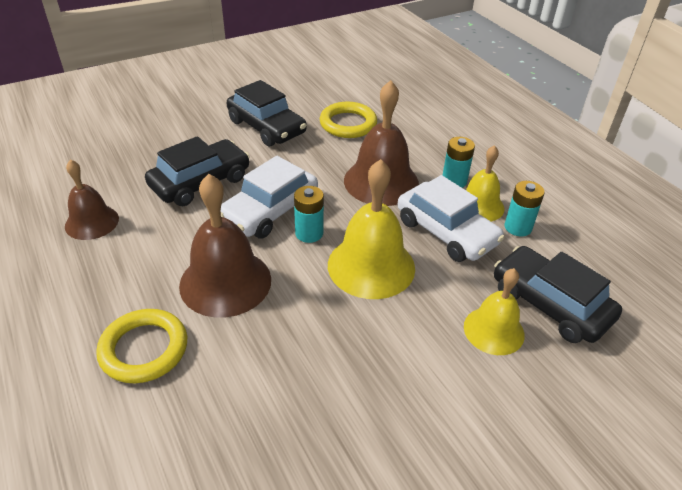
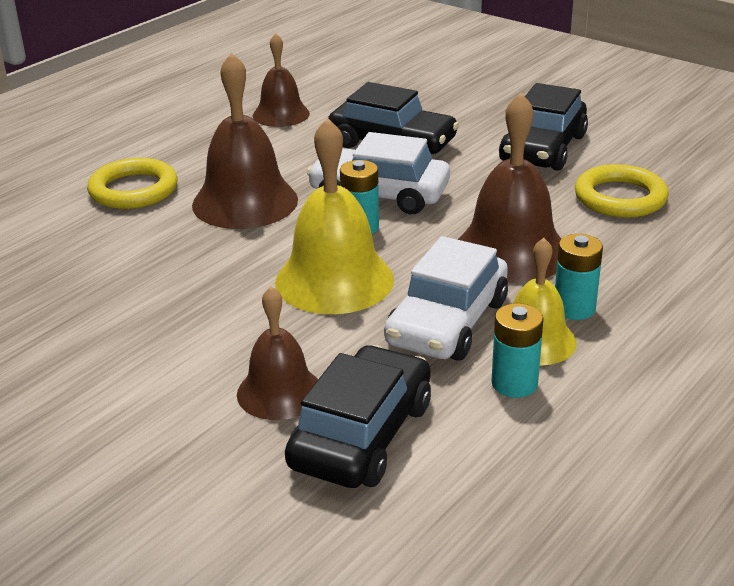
camera: 70 degrees right, 10 degrees down
(493, 330) = (279, 392): yellow bell -> brown bell

